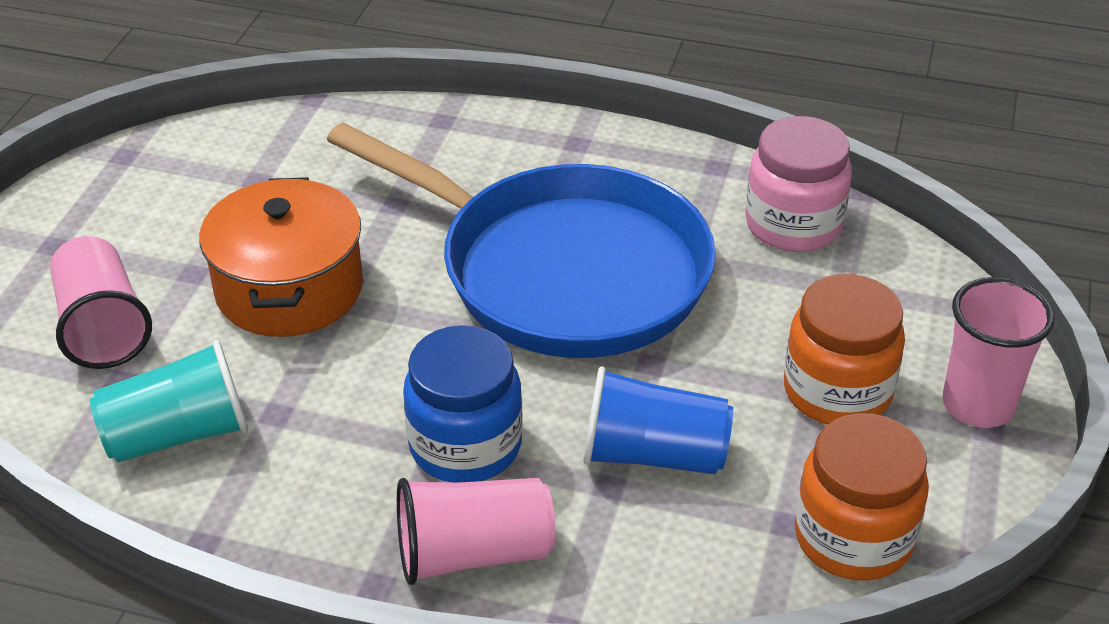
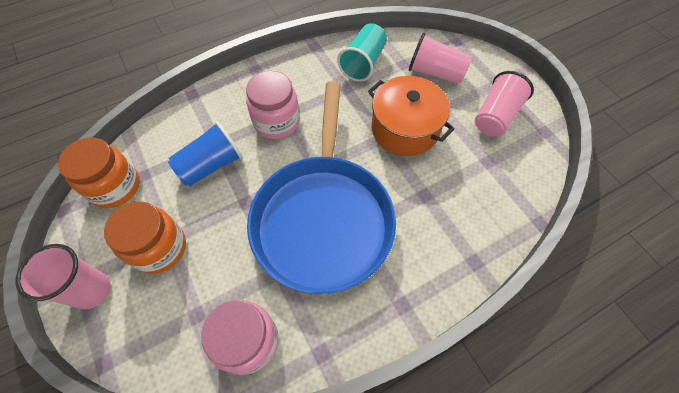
camera: 135 degrees right, 20 degrees up
(465, 446) = (276, 122): blue jar -> pink jar
(473, 554) = (237, 94): pink cup -> pink cup (495, 116)
(561, 271) = (323, 218): blue pan -> blue pan turned 75 degrees counterclockwise

